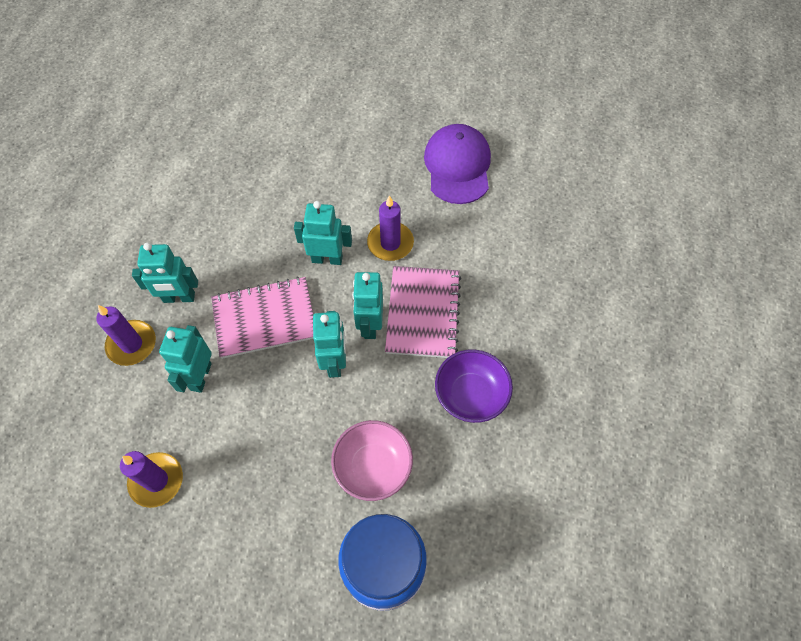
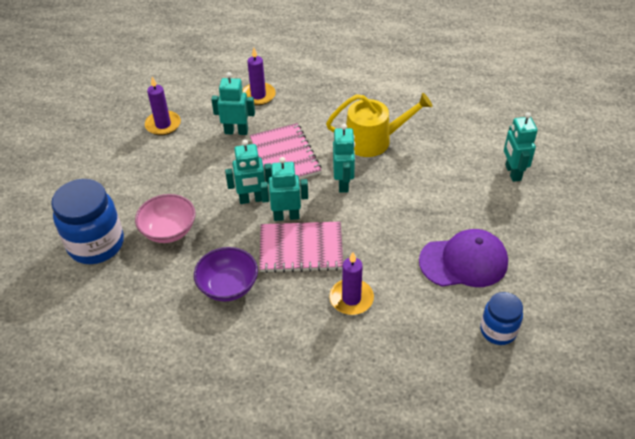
camera: 85 degrees right, 15 degrees down
(179, 298) = (297, 110): turquoise robot -> turquoise robot (512, 172)
(260, 218) = (373, 140): none -> yellow watering can
(390, 243) = (366, 221): purple candle -> purple candle (351, 298)
(542, 156) = (498, 330): none -> blue jar

